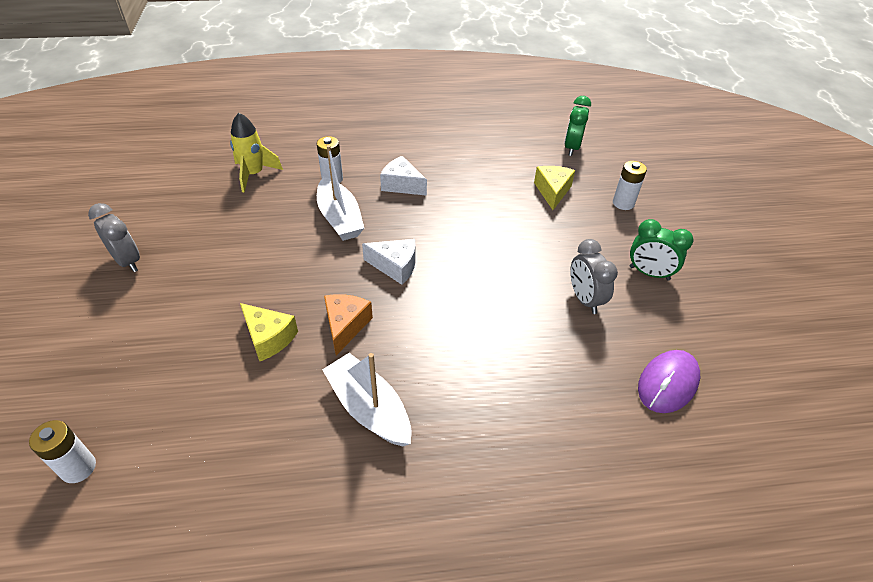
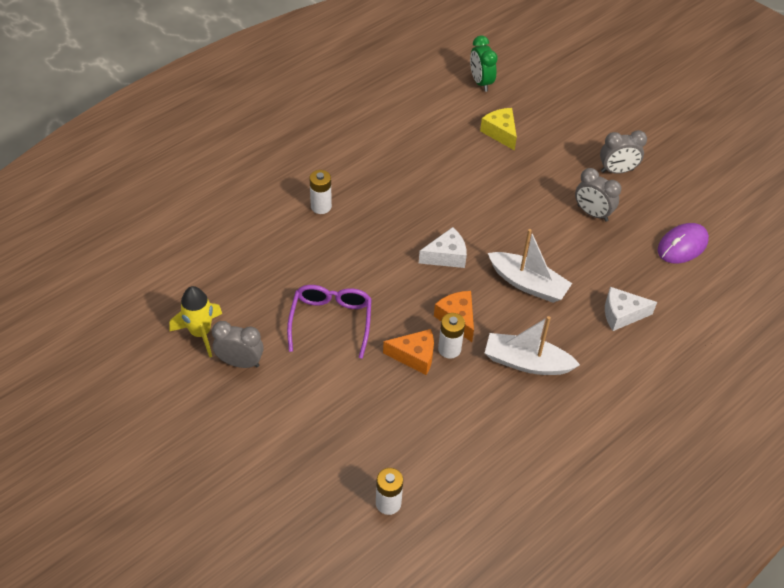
camera: 35 degrees left, 5 degrees up
(234, 268) = (331, 322): none -> purple glasses
(254, 174) = (250, 235): yellow rocket -> yellow rocket (200, 333)
(269, 338) = (414, 356): yellow cheese -> orange cheese
(339, 218) = (365, 238): white boat -> white boat (528, 284)
(402, 185) = (382, 184): white cheese -> white cheese (622, 314)
(623, 203) = (557, 118): white battery -> white battery (449, 349)
(649, 273) = (617, 171): green clock -> grey clock
(668, 383) = (682, 245): purple mouse -> purple mouse turned 45 degrees clockwise

